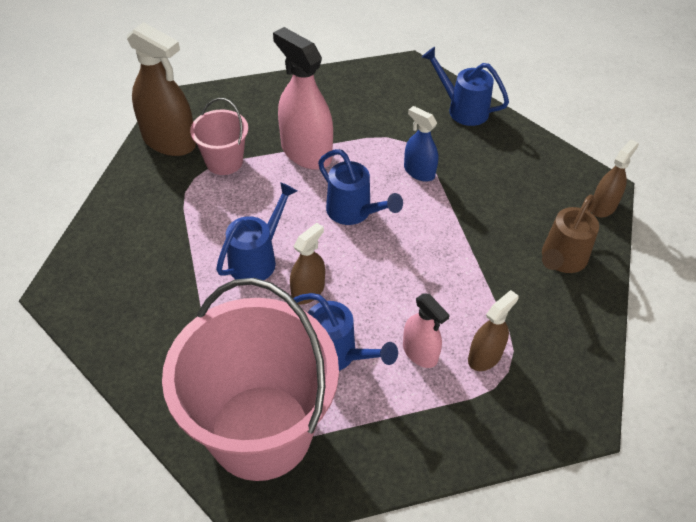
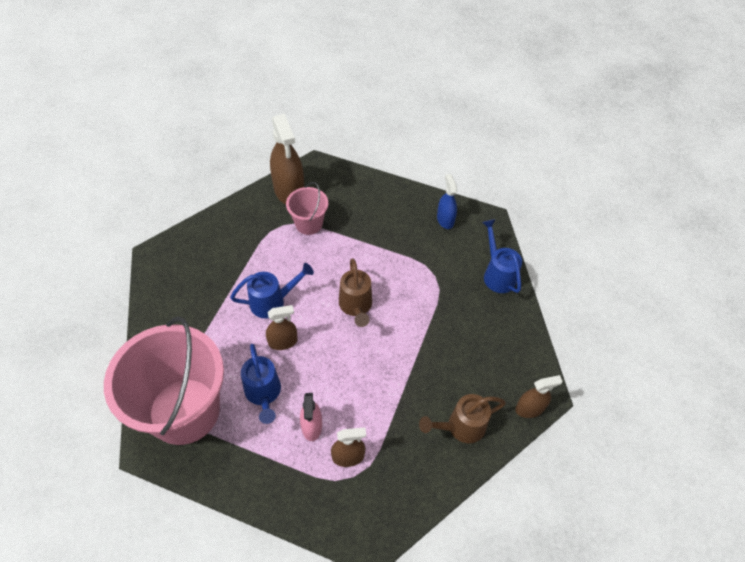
camera: 35 degrees right, 5 degrees up
(306, 152) = (363, 246): pink spray bottle -> none
(353, 212) = (356, 306): blue watering can -> brown watering can
(419, 172) = (423, 303): blue spray bottle -> blue spray bottle (445, 219)

